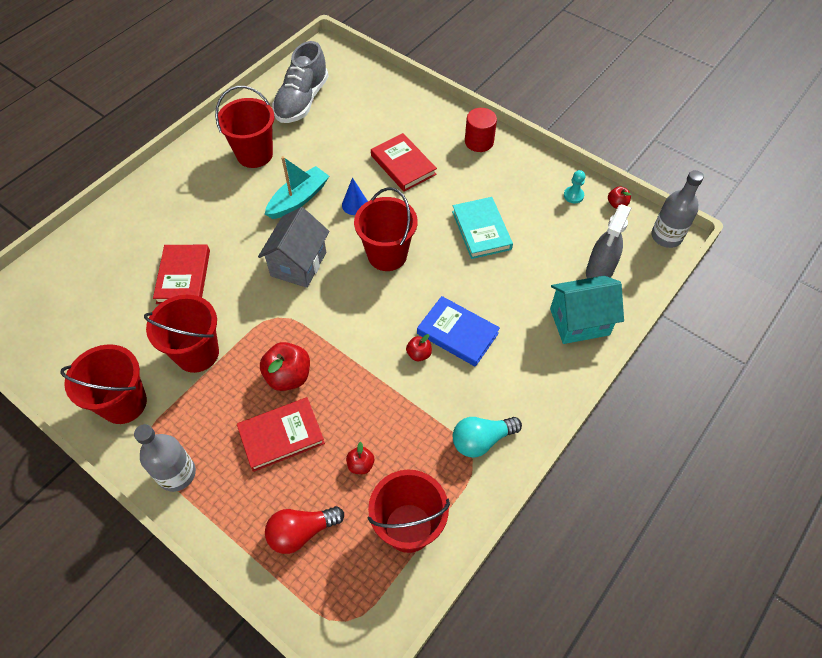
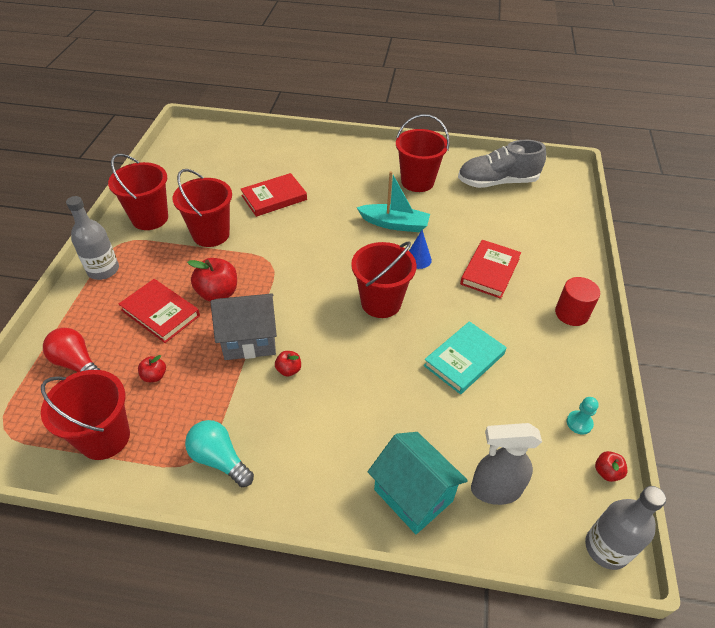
camera: 60 degrees right, 10 degrees down
(298, 264) = (330, 252): grey house -> grey house (249, 340)
(457, 333) = (330, 390): blue book -> none

